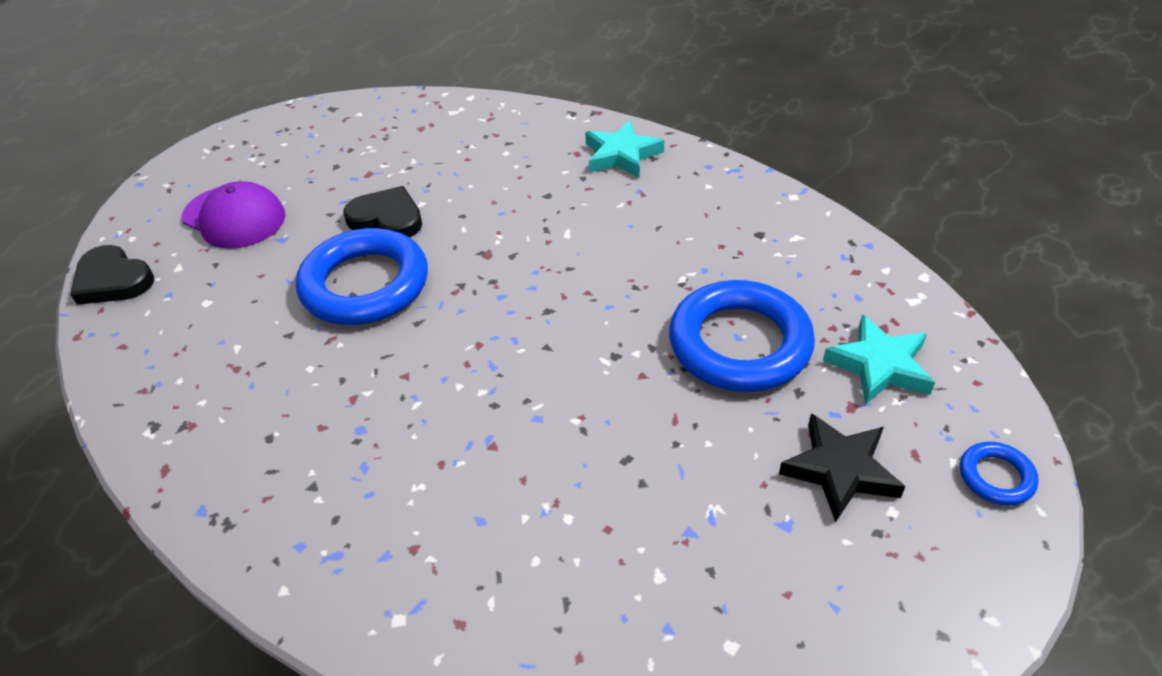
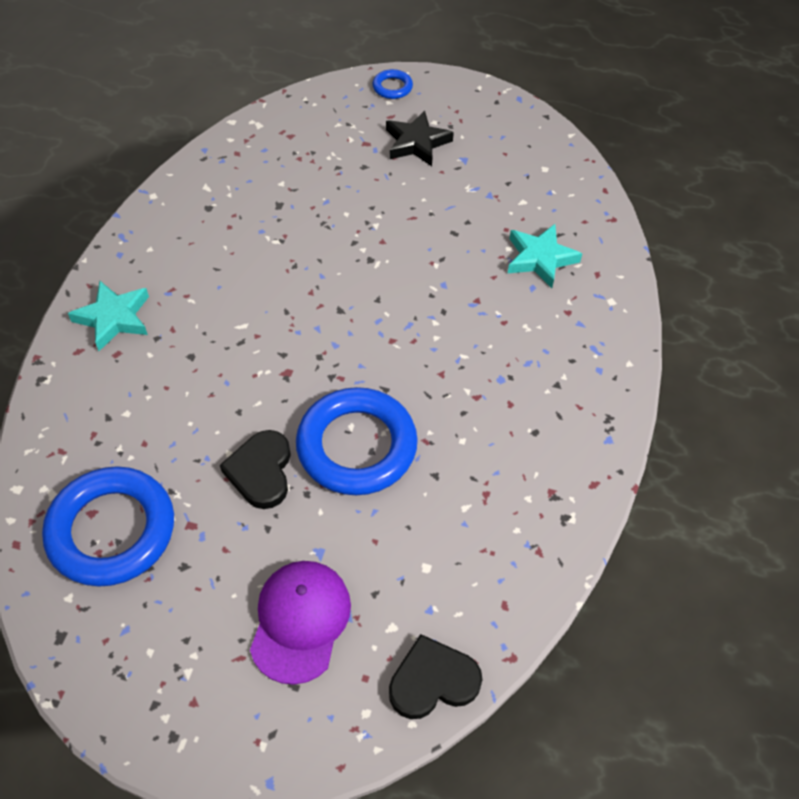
camera: 115 degrees left, 10 degrees up
(113, 280) = (433, 681): black heart -> black heart turned 120 degrees counterclockwise
(739, 343) = (333, 199): blue ring -> blue ring (112, 530)
(879, 365) = (326, 134): turquoise star -> turquoise star (540, 258)

